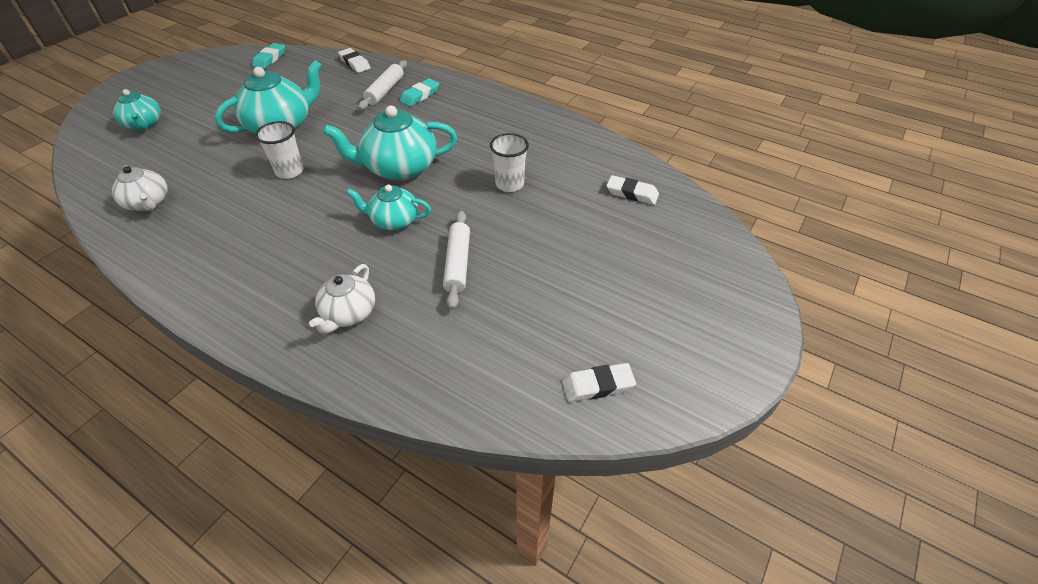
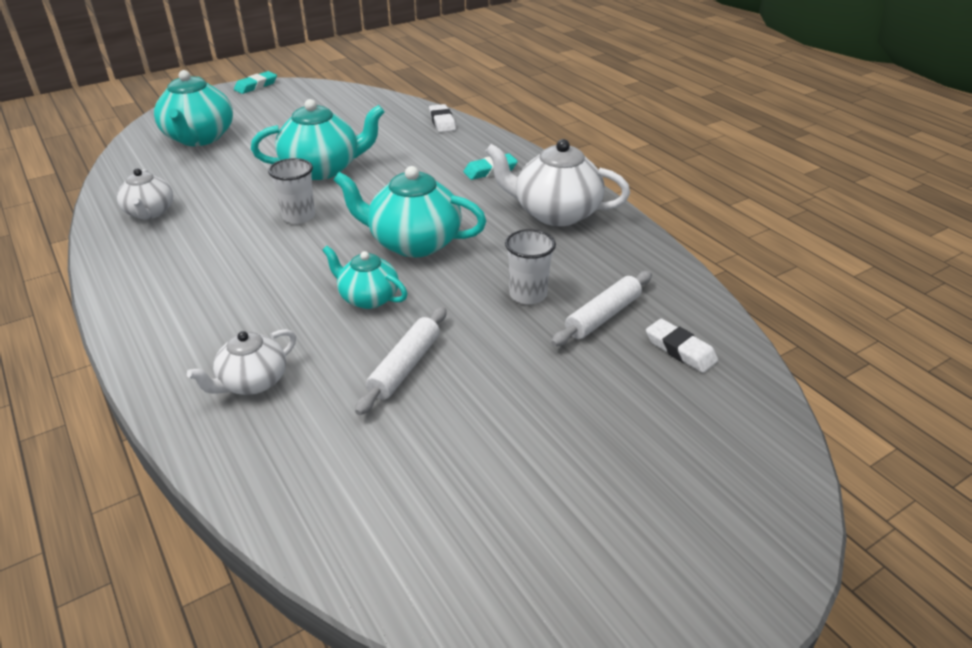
camera: 25 degrees right, 10 degrees down
(144, 125) = (199, 138): turquoise teapot -> turquoise teapot, size x1.67
(270, 59) = (359, 100): turquoise eraser -> turquoise eraser (256, 86)
(385, 91) = (455, 157): white rolling pin -> white rolling pin (602, 316)
(489, 117) = (555, 213): none -> white teapot
(598, 385) = (474, 573): white eraser -> none

